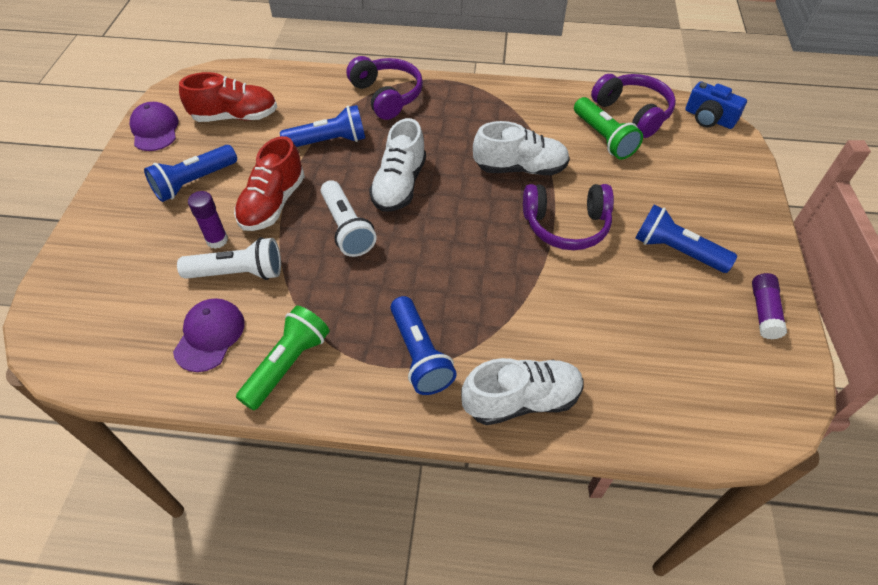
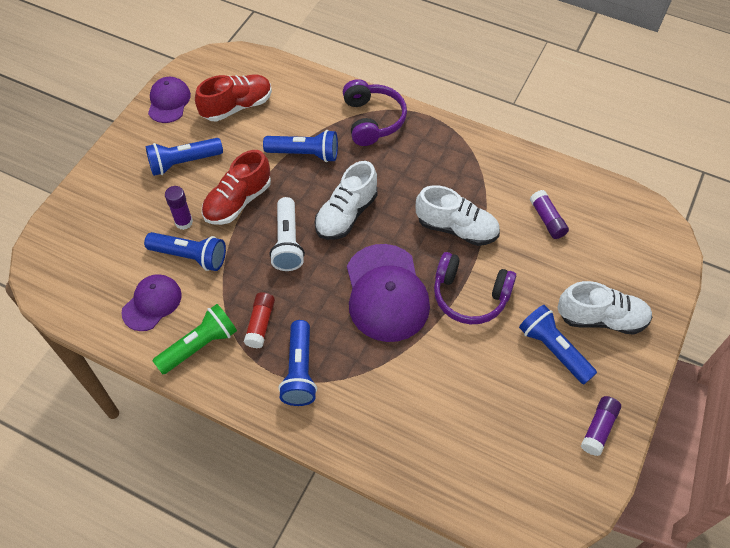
camera: 20 degrees right, 5 degrees up
(235, 117) = (237, 106): red shoe -> red shoe turned 45 degrees counterclockwise
(238, 273) = (190, 256): white flashlight -> blue flashlight
(351, 319) = (260, 324): none -> red glue stick
(478, 247) = (386, 293): none -> purple cap
(521, 400) = (360, 434): white shoe -> white shoe (601, 318)
(603, 138) = (547, 220): green flashlight -> purple glue stick
(633, 113) = (589, 201): purple headphones -> none
(709, 118) = (659, 227): blue camera -> none

